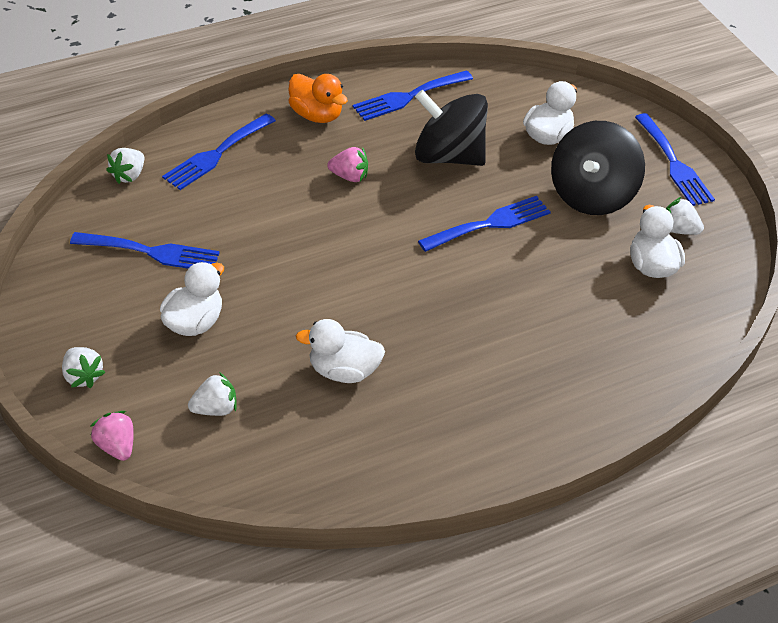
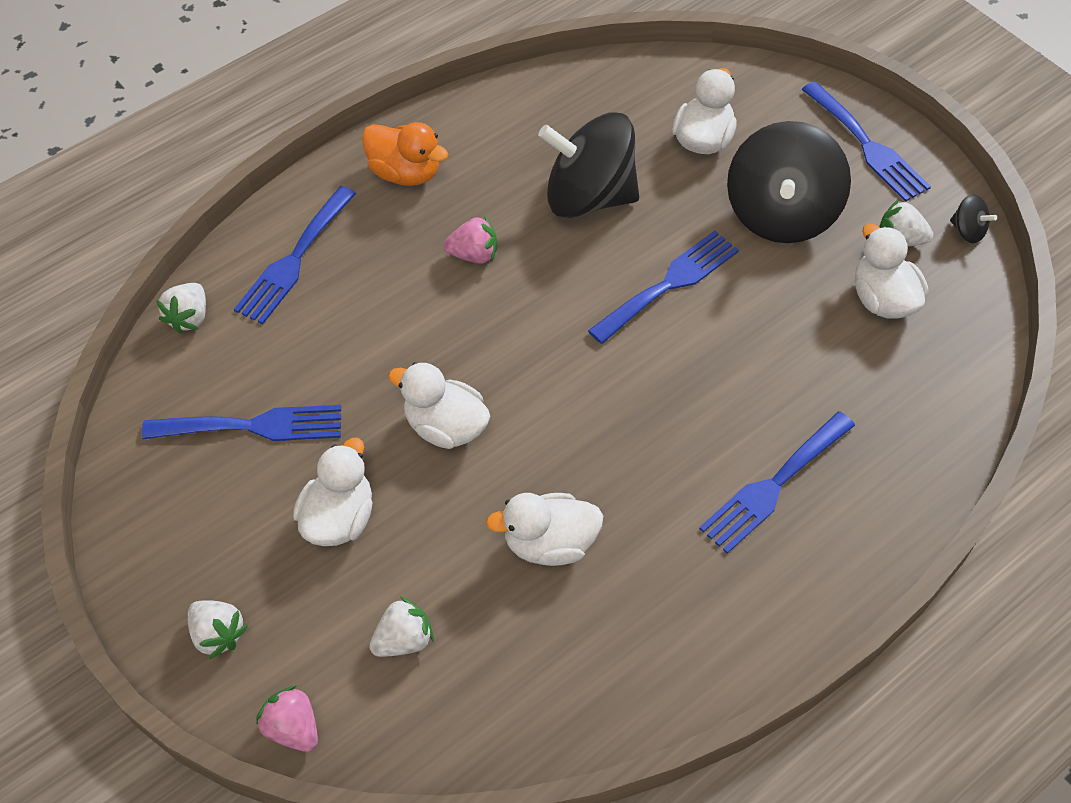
camera: 10 degrees left, 10 degrees up
(291, 281) = (445, 426): none -> white duck
(408, 97) = (514, 120): blue fork -> blue fork (773, 485)
(734, 234) = (967, 231): none -> black spinning top

